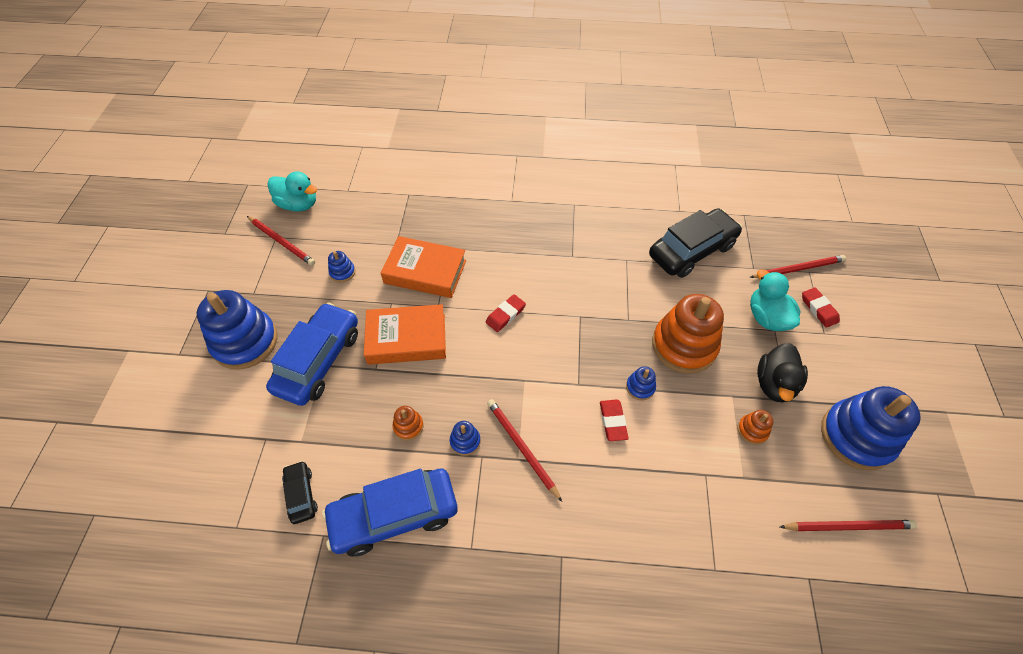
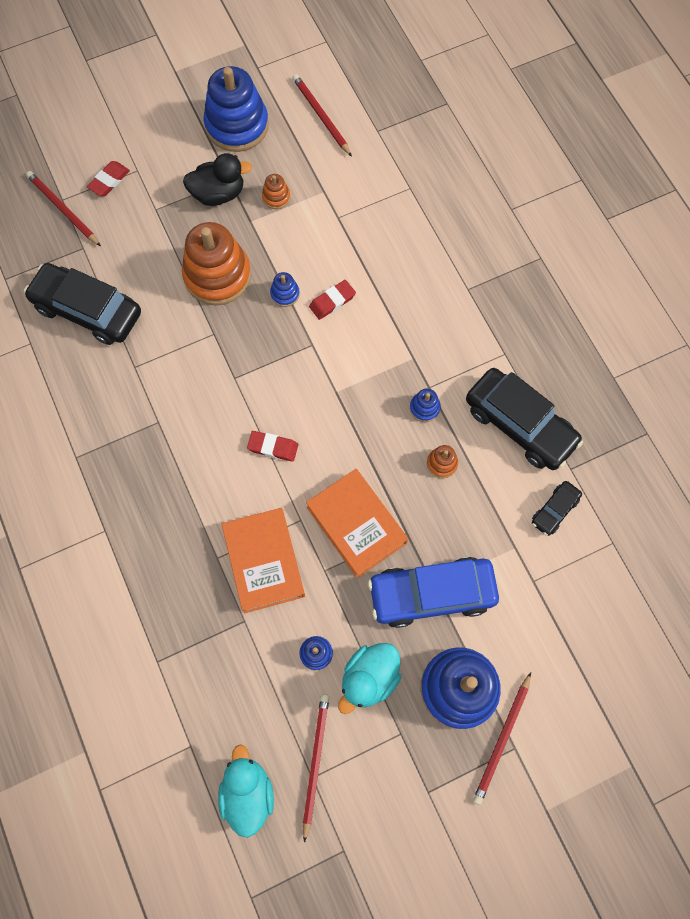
camera: 120 degrees left, 15 degrees up
(394, 515) = (519, 425): blue car -> black car
(522, 448) = (401, 360): red pencil -> red pencil (502, 739)
(767, 317) = (144, 219): turquoise duck -> turquoise duck (369, 678)

